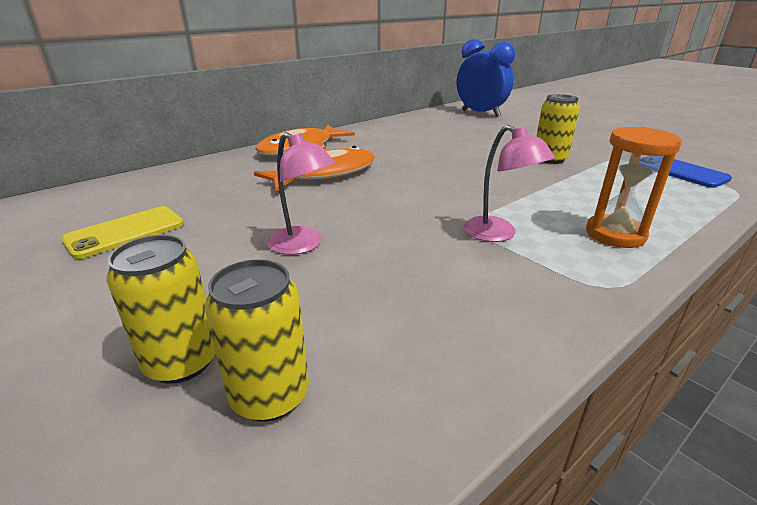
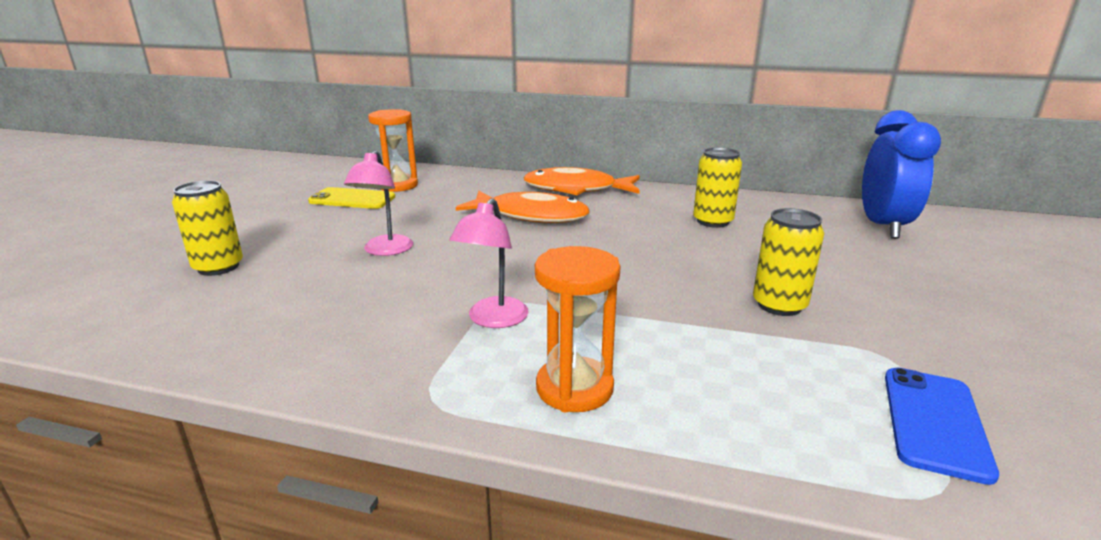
camera: 55 degrees right, 5 degrees down
(138, 202) = (397, 185): none -> orange hourglass
(270, 395) = (196, 300): yellow can -> yellow can (713, 221)

